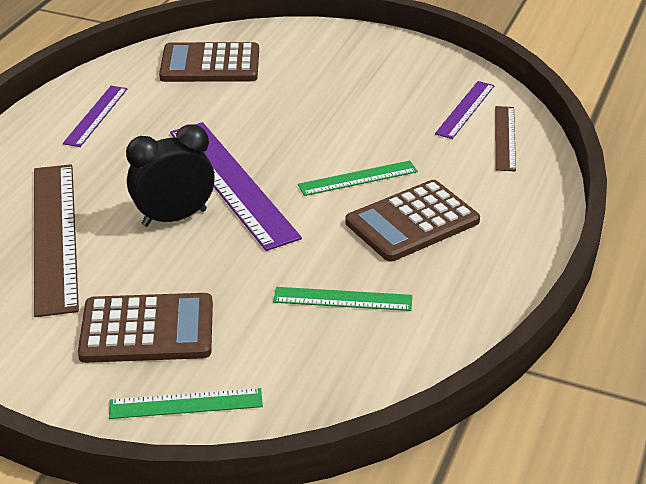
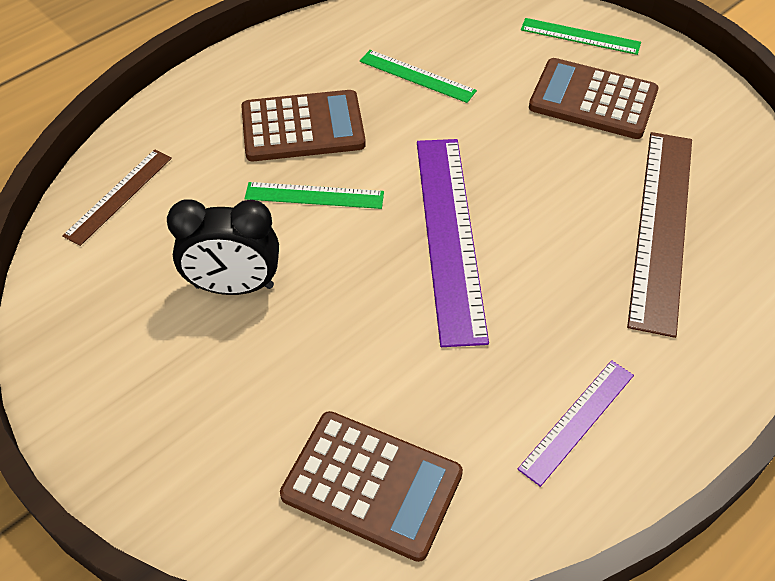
camera: 155 degrees left, 15 degrees up
(174, 218) = (529, 208): black clock -> black clock (234, 286)
(465, 109) = (116, 254): purple ruler -> none

